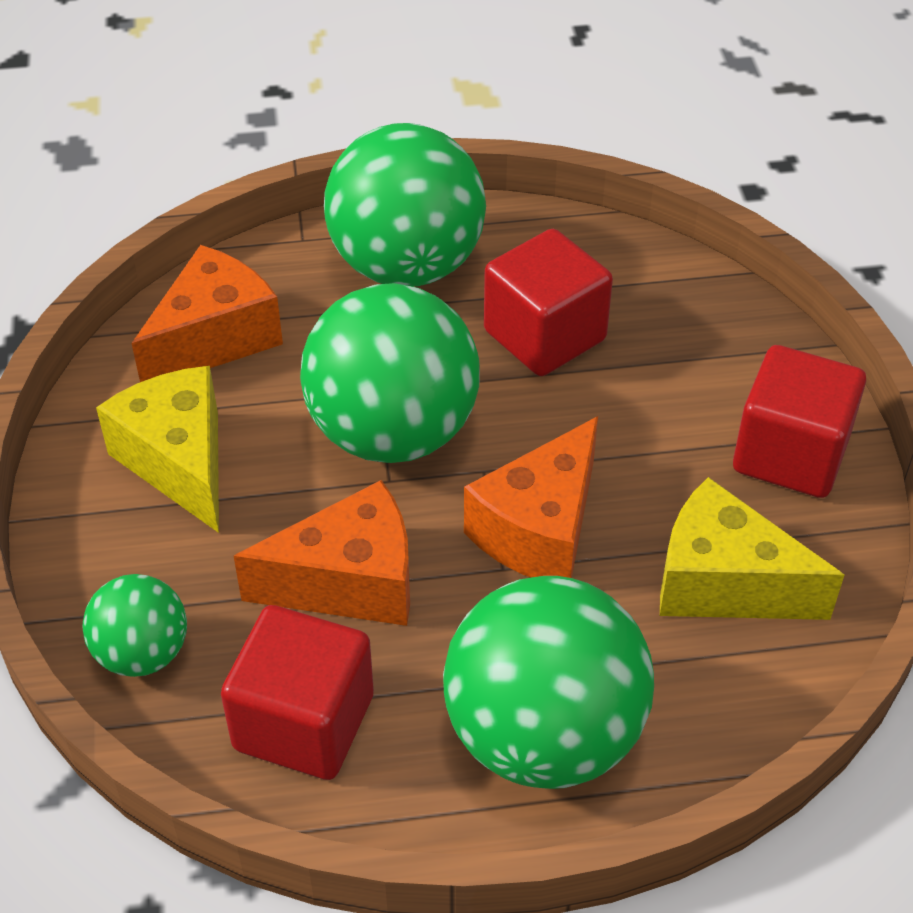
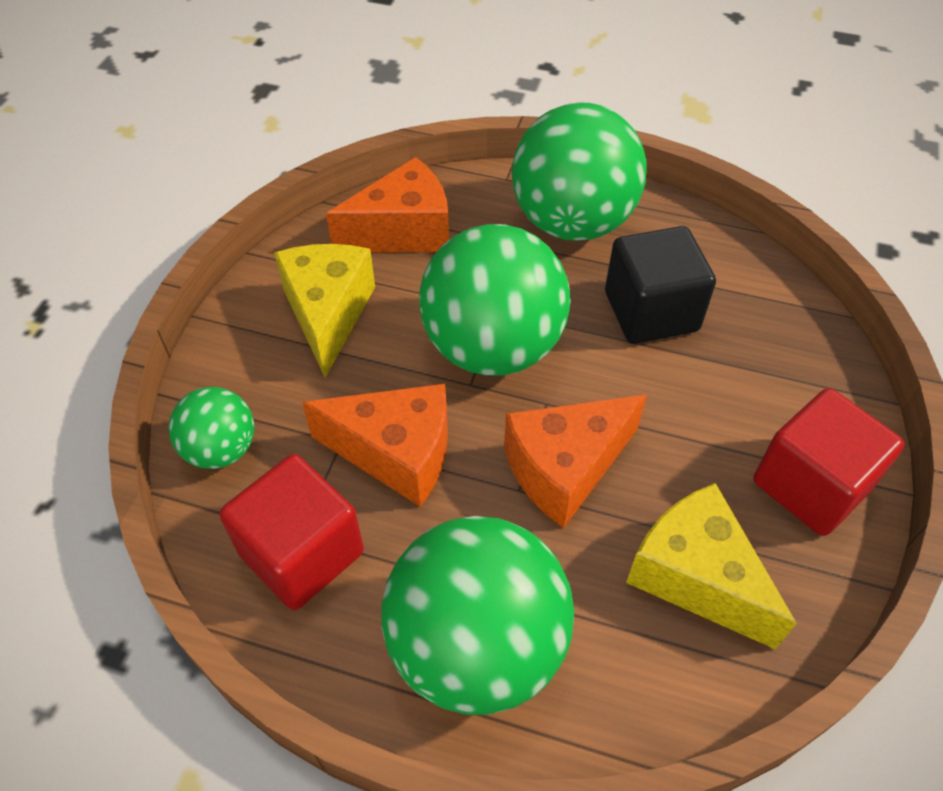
camera: 25 degrees right, 5 degrees up
(544, 335) = (651, 311): red cube -> black cube

